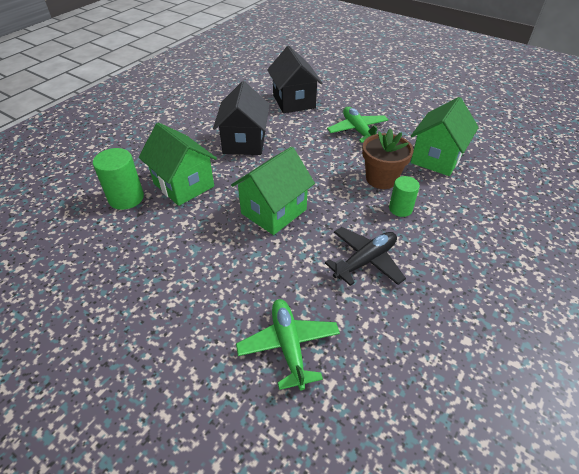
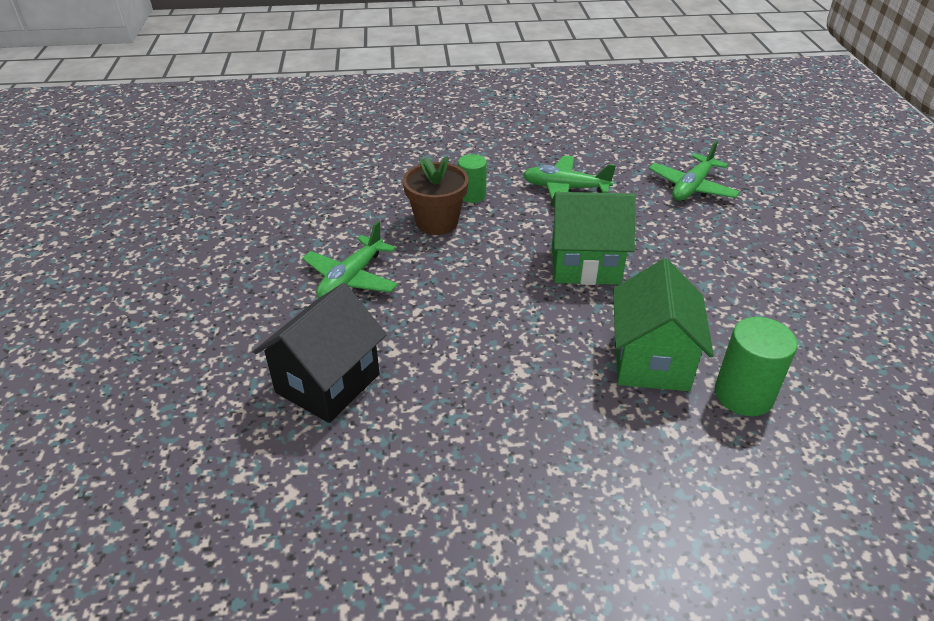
camera: 130 degrees left, 5 degrees down
(244, 142) = (501, 366): black house -> none
(365, 261) = (565, 188): black plane -> green plane
(436, 158) = (352, 202): green house -> none

